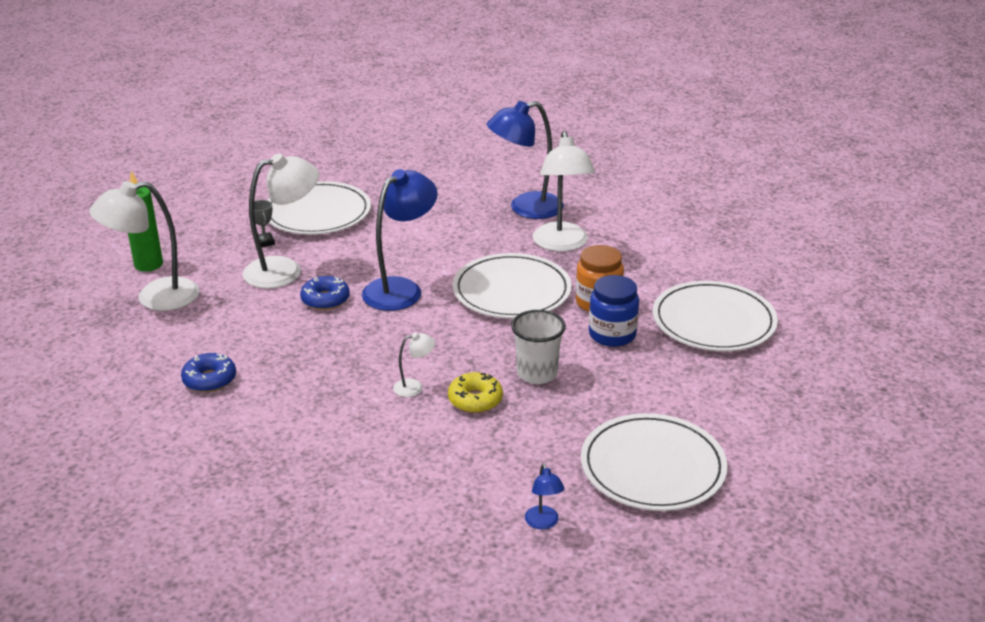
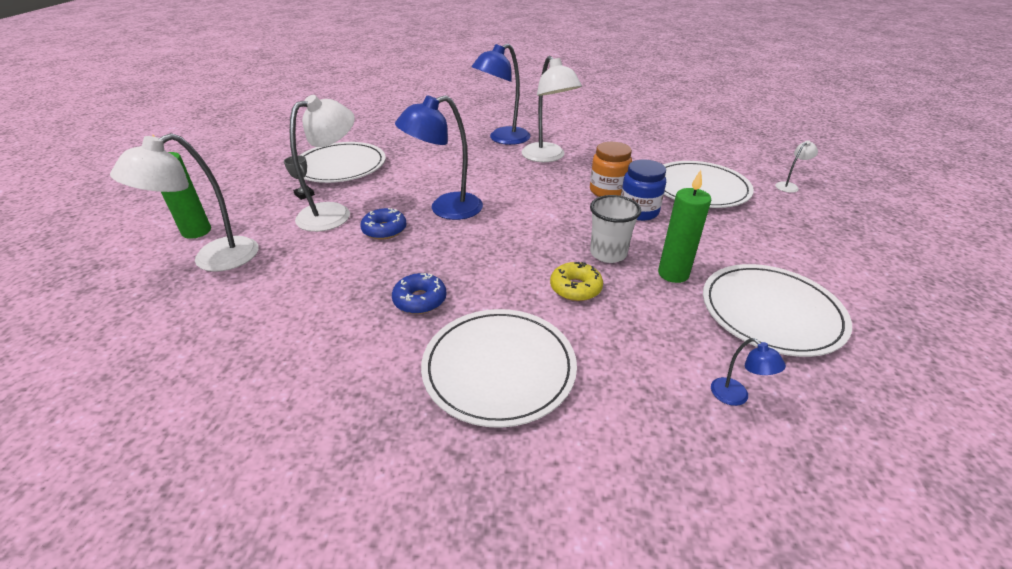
camera: 20 degrees left, 5 degrees up
(209, 379) = (304, 329): blue donut -> blue donut (420, 300)
(401, 289) = (446, 209): blue lamp -> blue lamp turned 135 degrees counterclockwise
(414, 387) = (514, 289): white lamp -> white lamp (789, 186)
(511, 291) = (536, 194): white plate -> white plate (499, 368)
(587, 409) = (673, 274): none -> green candle

